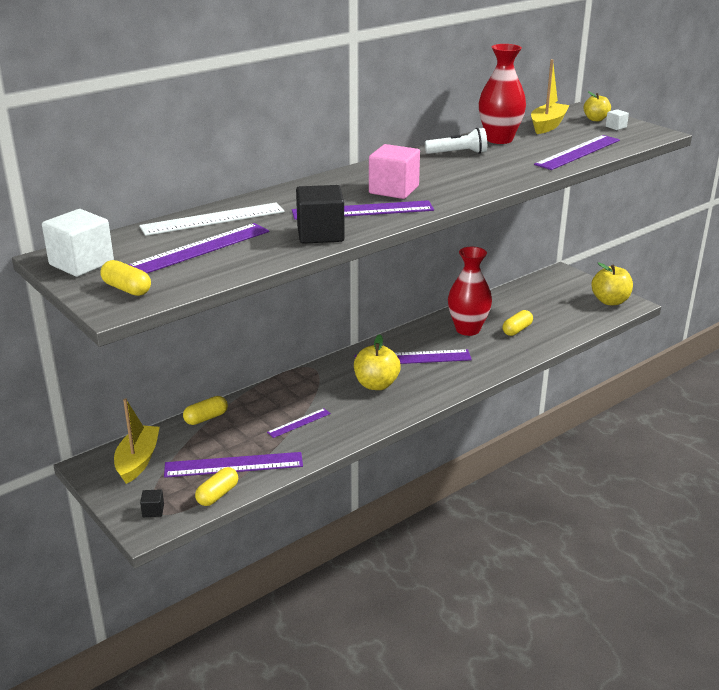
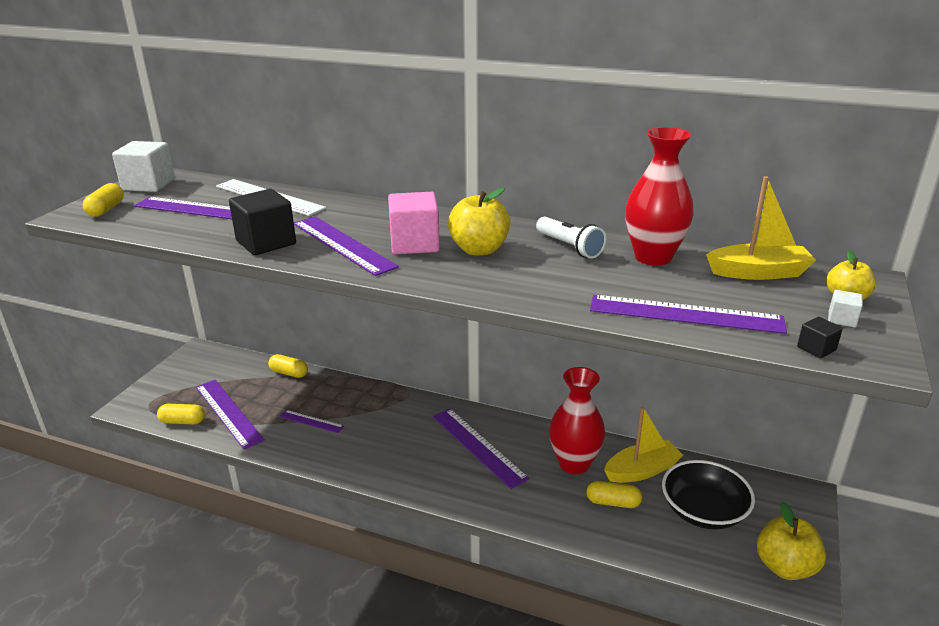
camera: 60 degrees right, 0 degrees up
(138, 461) = (212, 368): yellow boat -> yellow boat (642, 470)
(153, 511) = (150, 400): black cube -> black cube (816, 348)
(376, 385) = (408, 441): yellow apple -> yellow apple (479, 250)
(549, 305) = (703, 511): none -> black bowl

